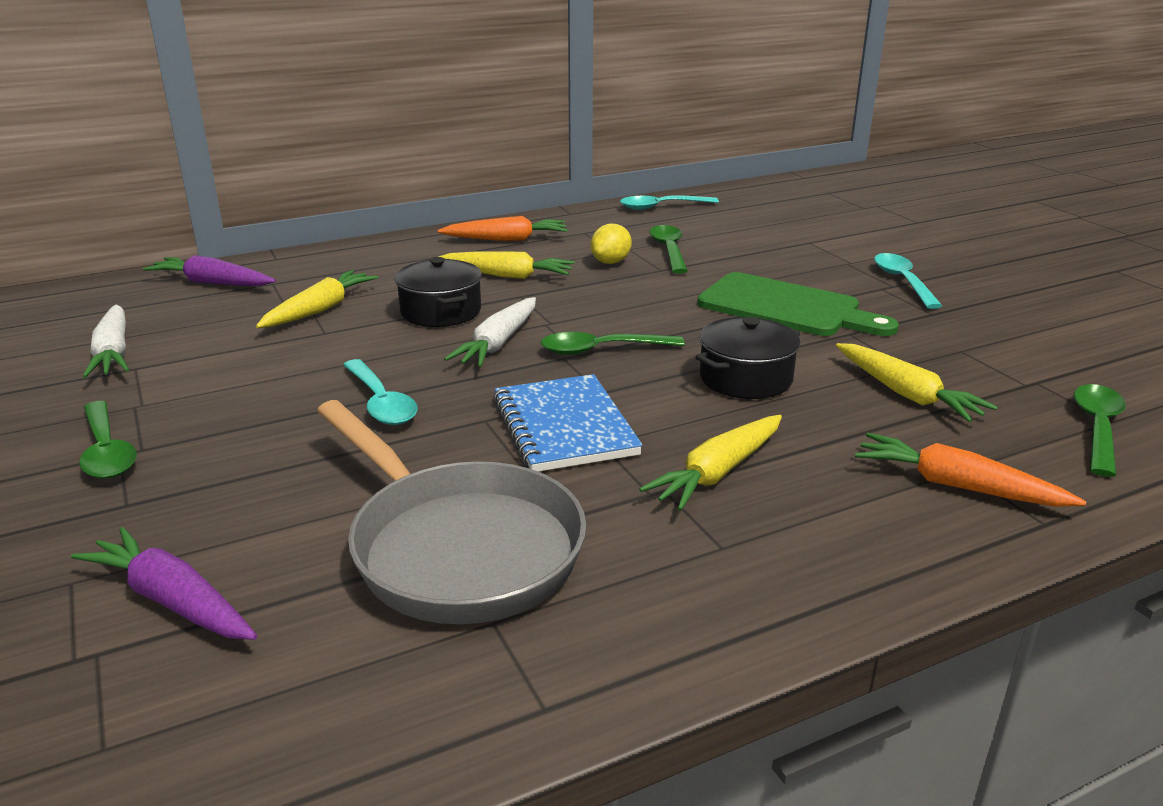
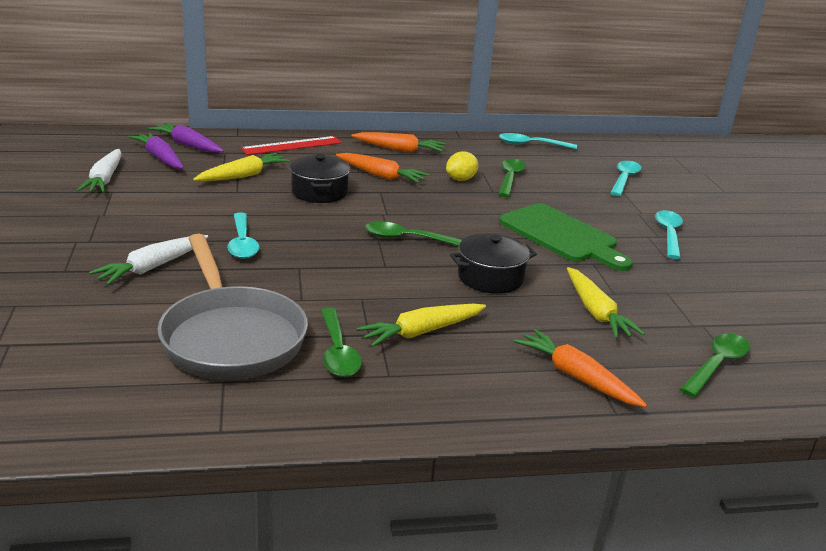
camera: 15 degrees right, 0 degrees up
(107, 451) = (70, 238): green spoon -> green spoon (338, 352)
(172, 600) = (60, 327): purple carrot -> purple carrot (160, 158)
(361, 258) = (291, 145): none -> red ruler
(498, 343) = (342, 221): white carrot -> white carrot (152, 267)
(507, 275) = (381, 175): yellow carrot -> orange carrot
(564, 427) = (345, 282): blue notebook -> none
(799, 227) = (624, 179): none -> turquoise spoon

